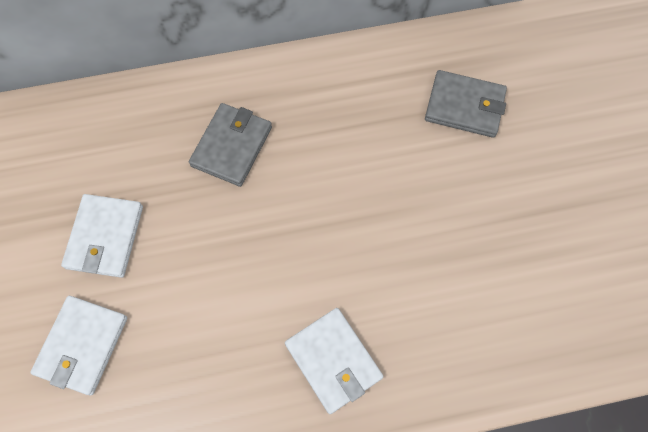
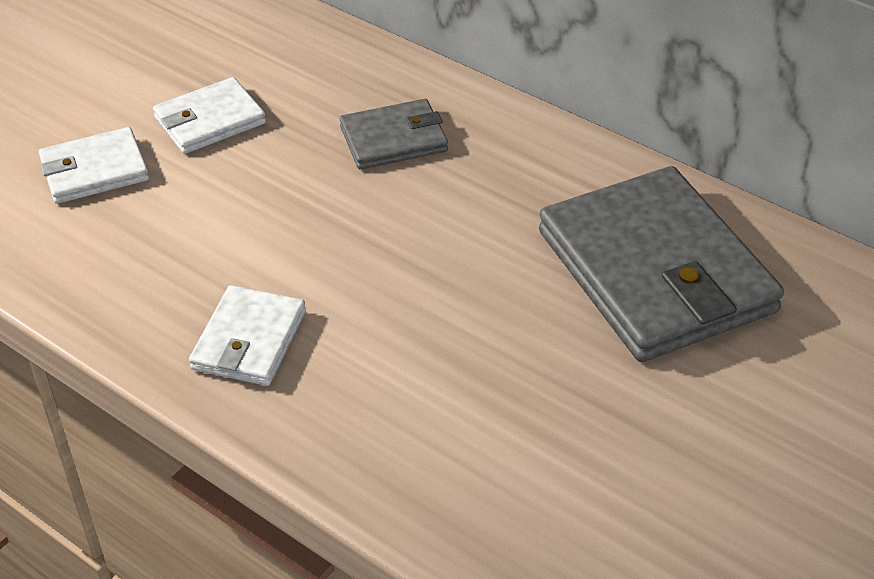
camera: 50 degrees right, 25 degrees down
(464, 106) = (655, 272): grey wallet -> grey wallet, size x2.01

